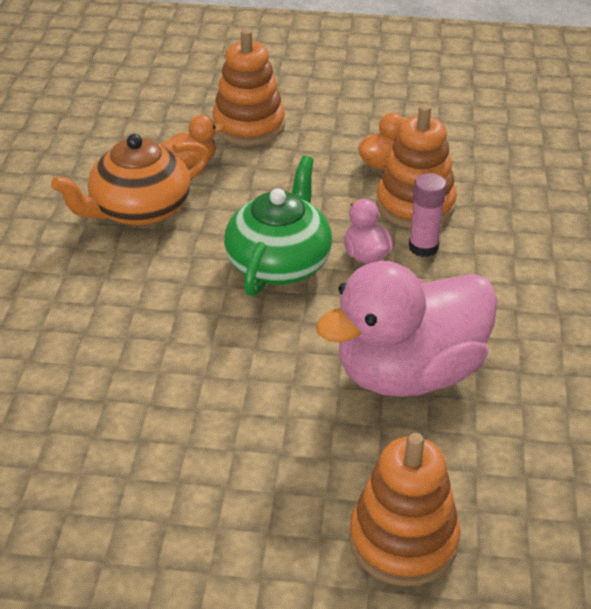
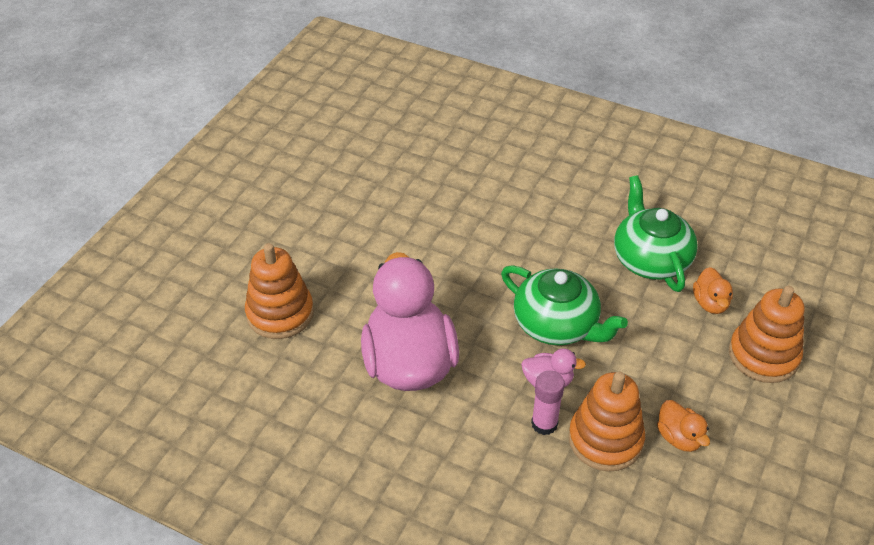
camera: 110 degrees right, 5 degrees up
(139, 210) = (650, 259): orange teapot -> green teapot

